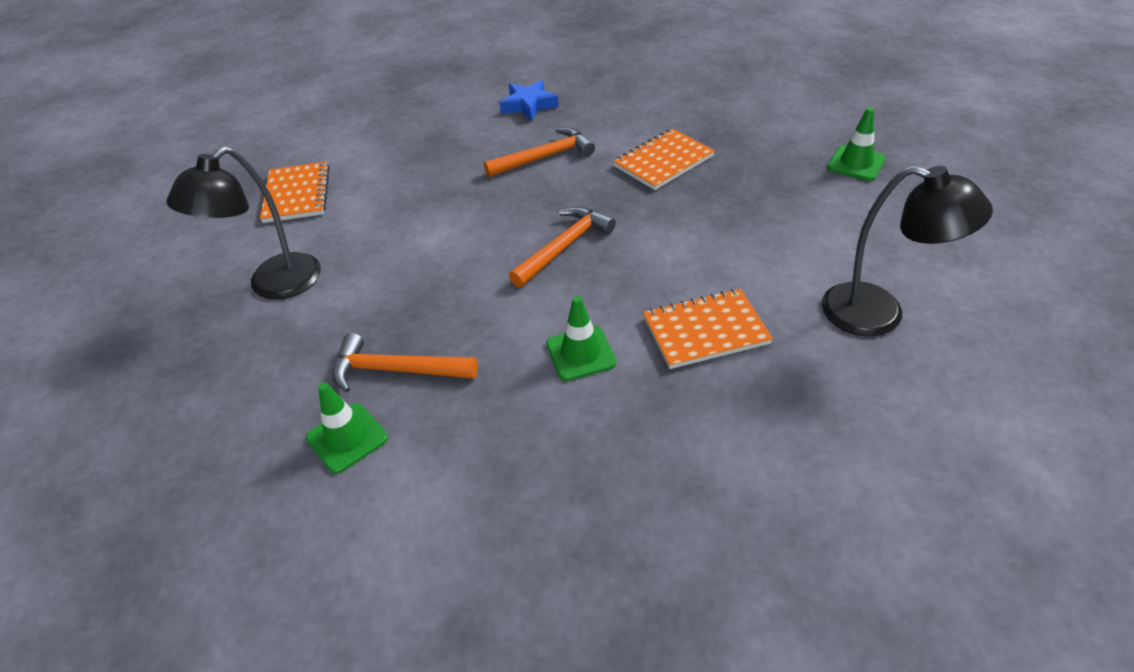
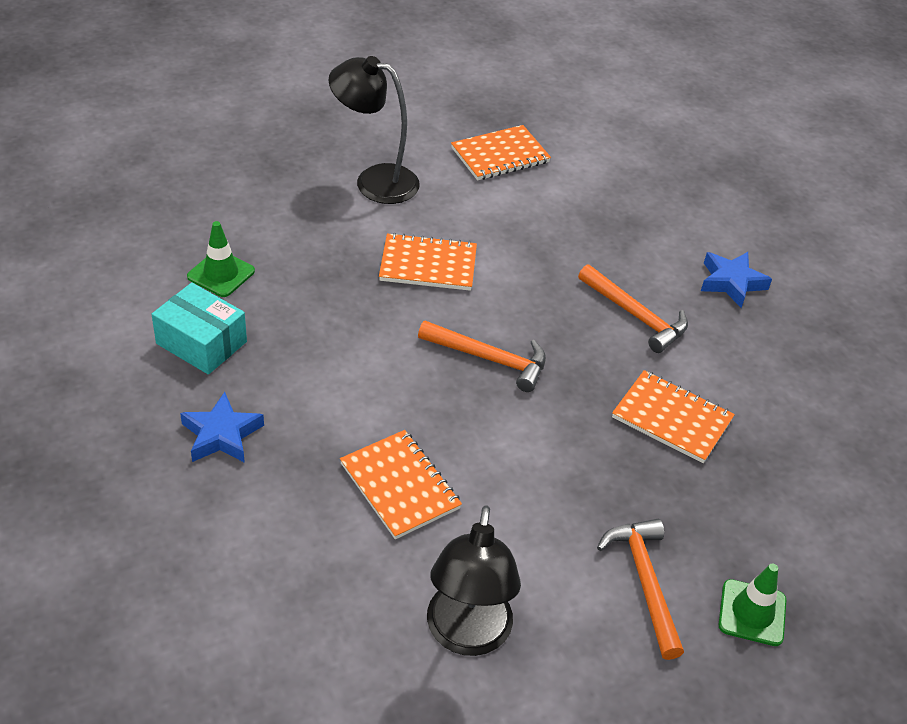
camera: 65 degrees right, 0 degrees up
(396, 370) = (297, 282): orange hammer -> orange hammer (645, 582)
(422, 266) = (428, 265): none -> orange notebook
(454, 470) = (201, 343): none -> turquoise box
(580, 353) = (346, 397): green traffic cone -> none
(605, 466) = (221, 435): none -> blue star

